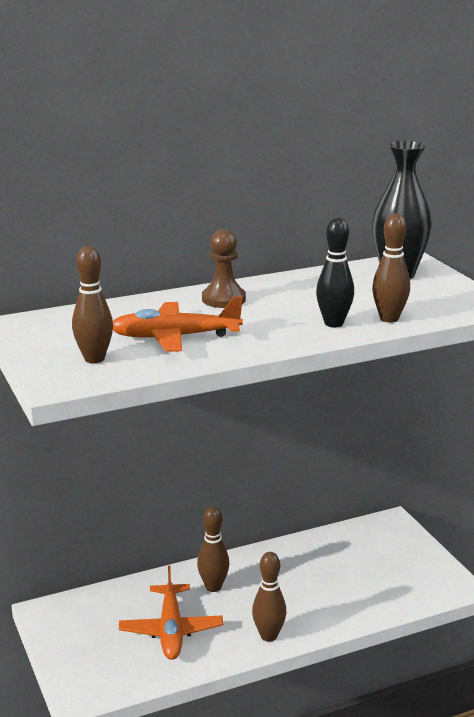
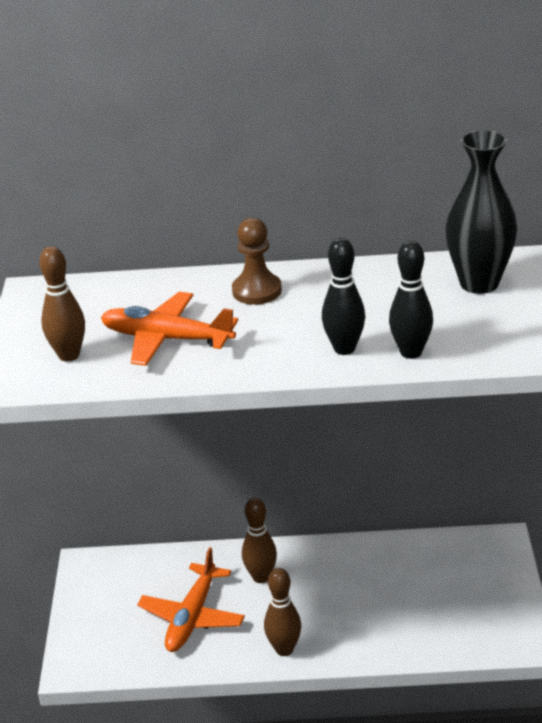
camera: 25 degrees right, 10 degrees up
(389, 319) = (411, 352): brown bowling pin -> black bowling pin

